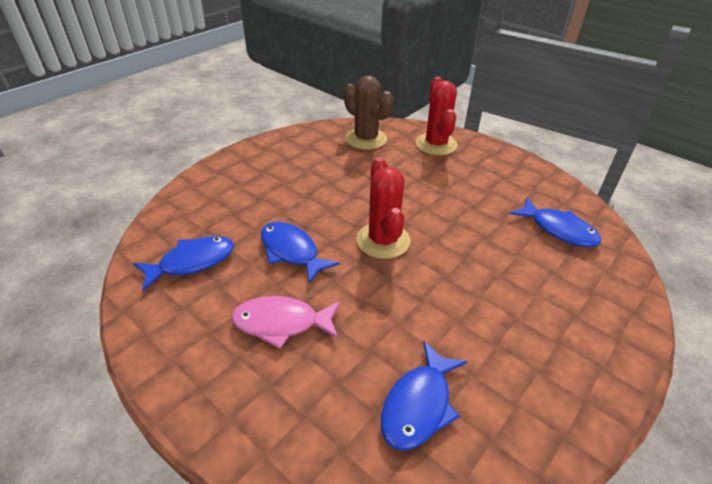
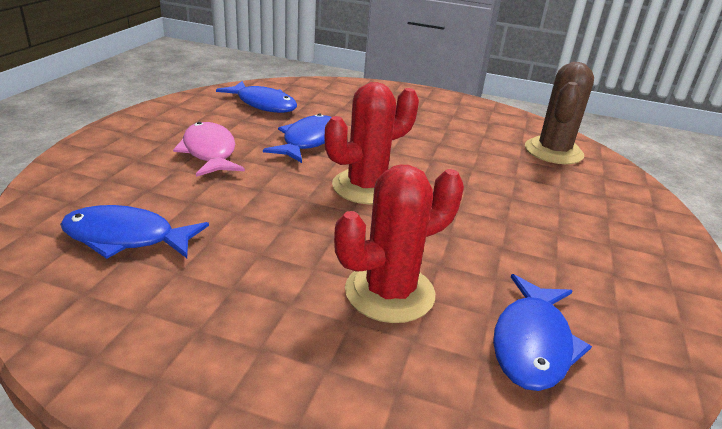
camera: 65 degrees right, 10 degrees down
(436, 144) = (616, 202): red cactus -> red cactus (389, 292)

